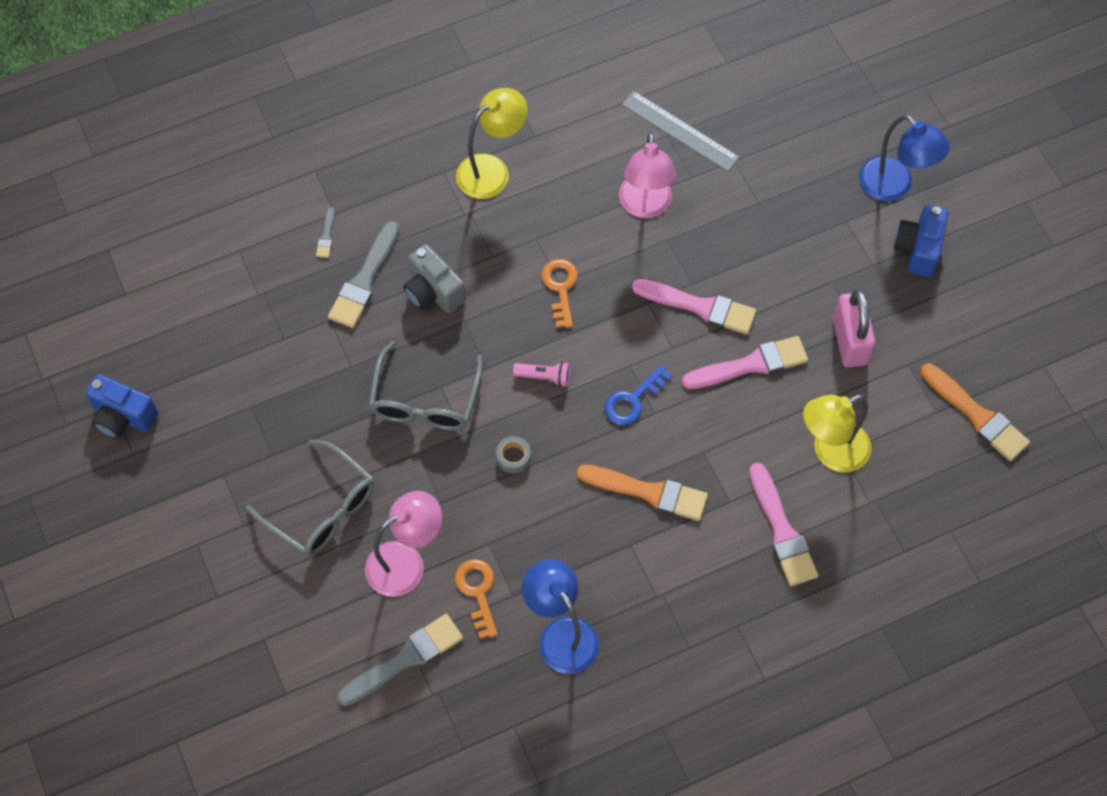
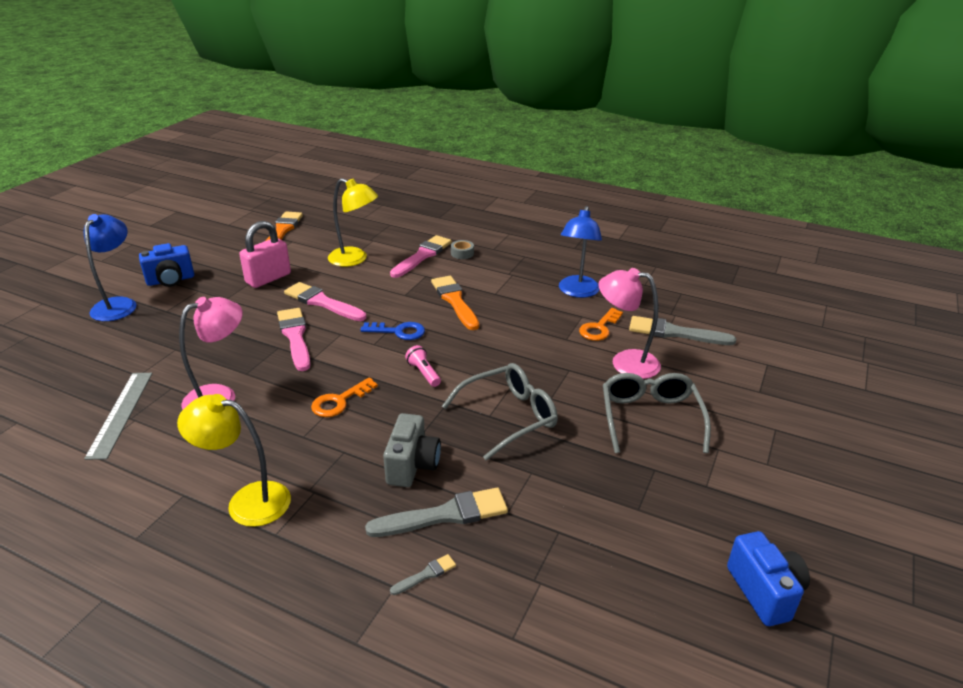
camera: 130 degrees left, 30 degrees down
(513, 457) = (498, 357): grey tape -> grey tape (462, 253)

